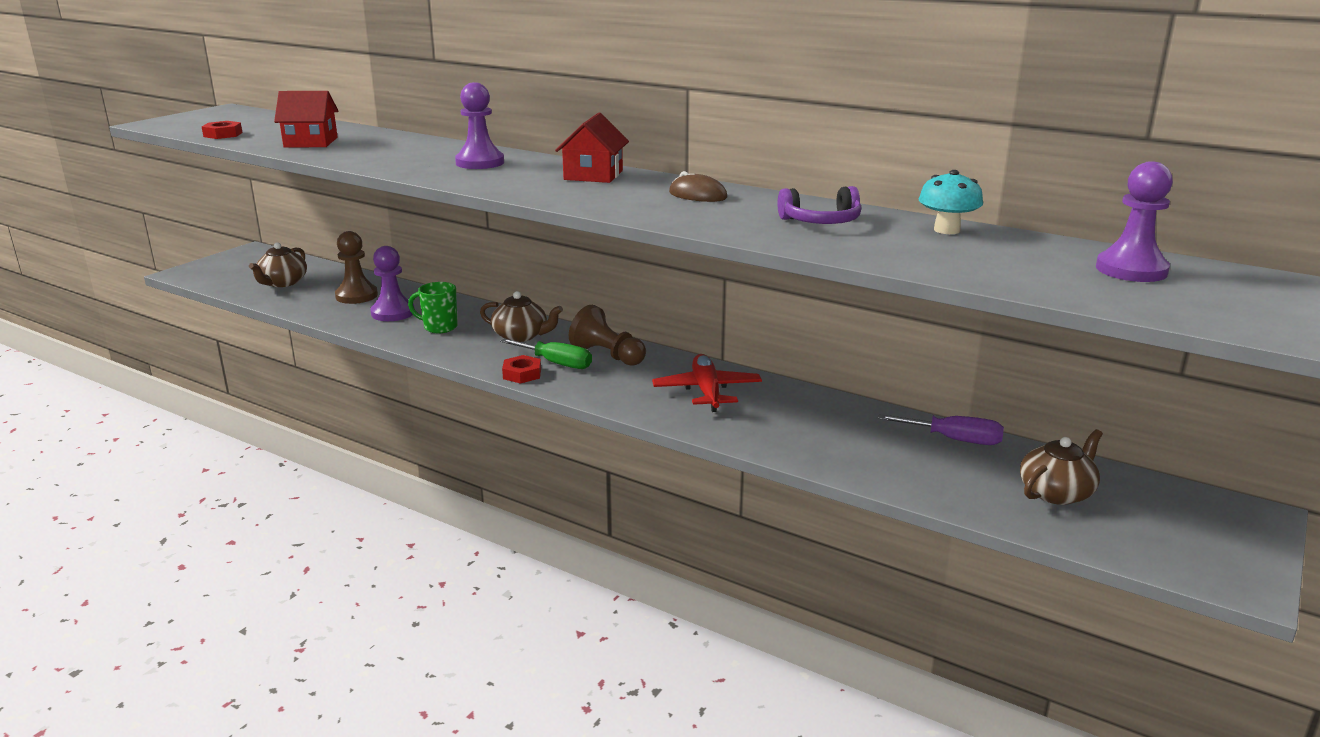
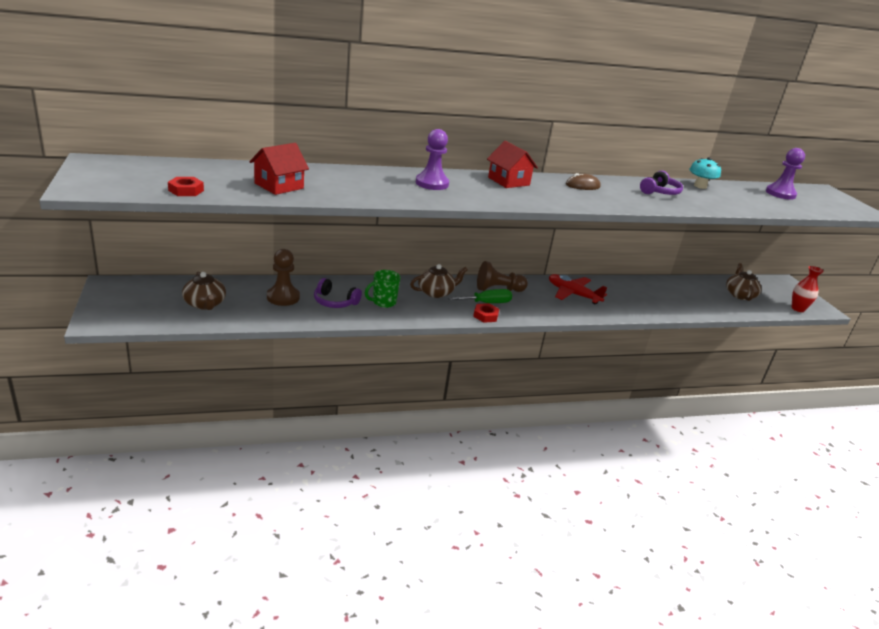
camera: 50 degrees left, 5 degrees up
(393, 313) = (334, 302): purple pawn -> purple headphones
(954, 440) = (681, 284): purple screwdriver -> none
(1162, 559) = (798, 309): none -> red vase

